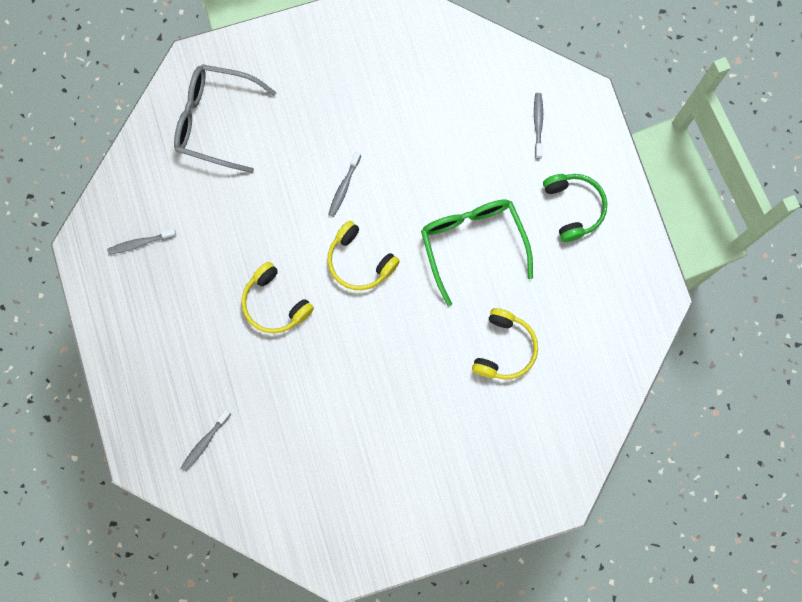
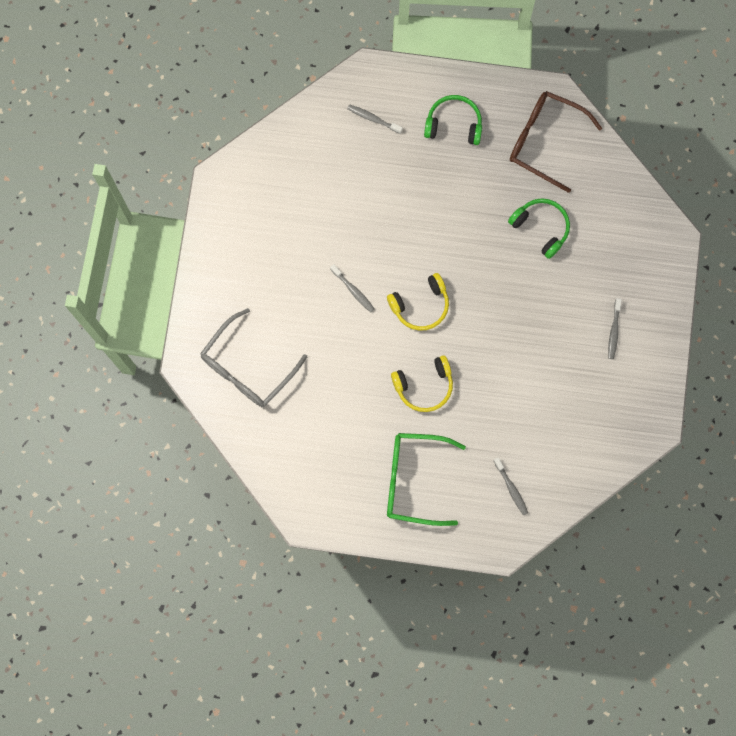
camera: 65 degrees left, 0 degrees up
(140, 243) = (323, 471): grey toothbrush -> grey toothbrush (614, 331)
(472, 243) = (446, 213): green glasses -> green glasses (414, 480)
(504, 349) = (541, 228): yellow headphones -> green headphones
(603, 310) = (544, 141): none -> brown glasses

